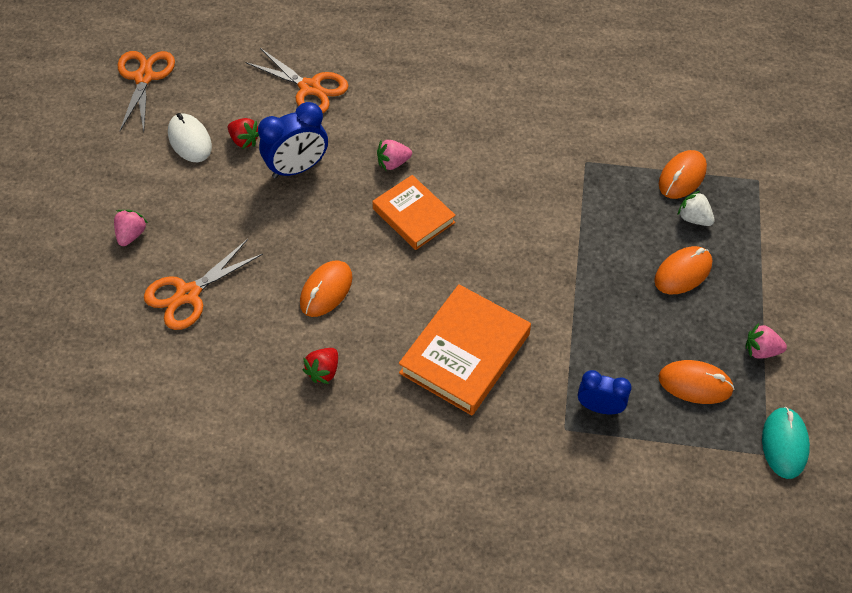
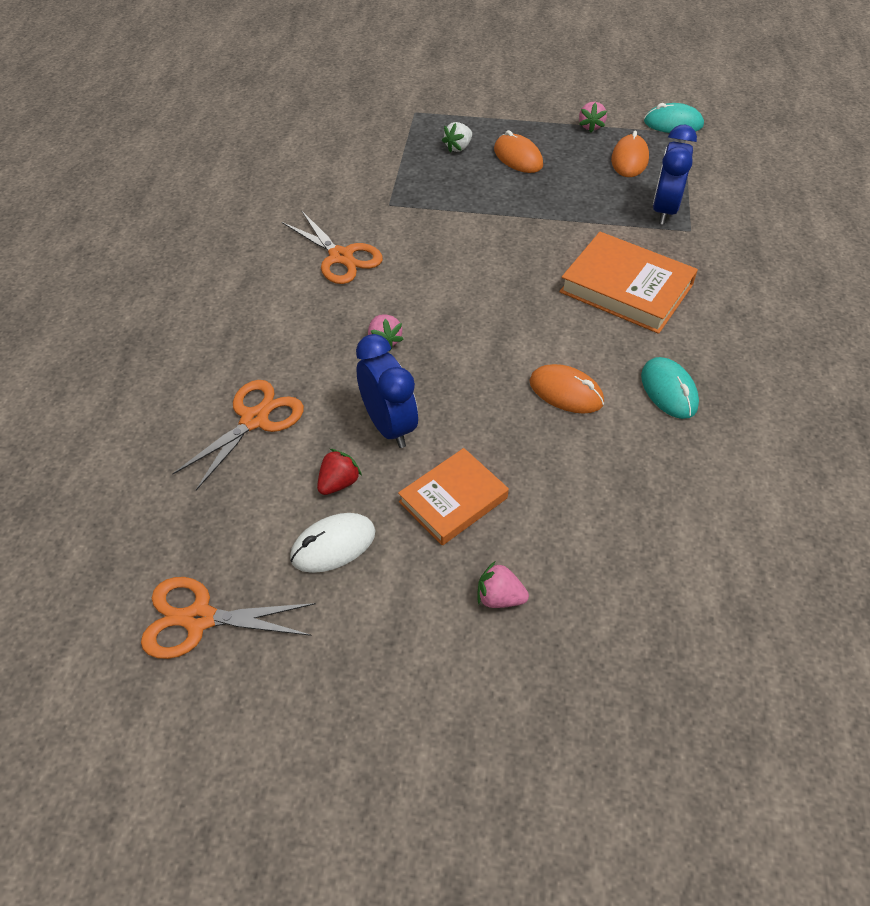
camera: 90 degrees left, 5 degrees down
(188, 294) = (588, 522): orange scissors -> orange scissors (341, 257)
(323, 371) = (669, 391): red strawberry -> turquoise mouse
(413, 215) = (459, 324): orange book -> orange book (453, 500)
(599, 407) = (664, 210): blue clock -> blue clock, size x1.55
(682, 177) = (410, 150): orange mouse -> none

